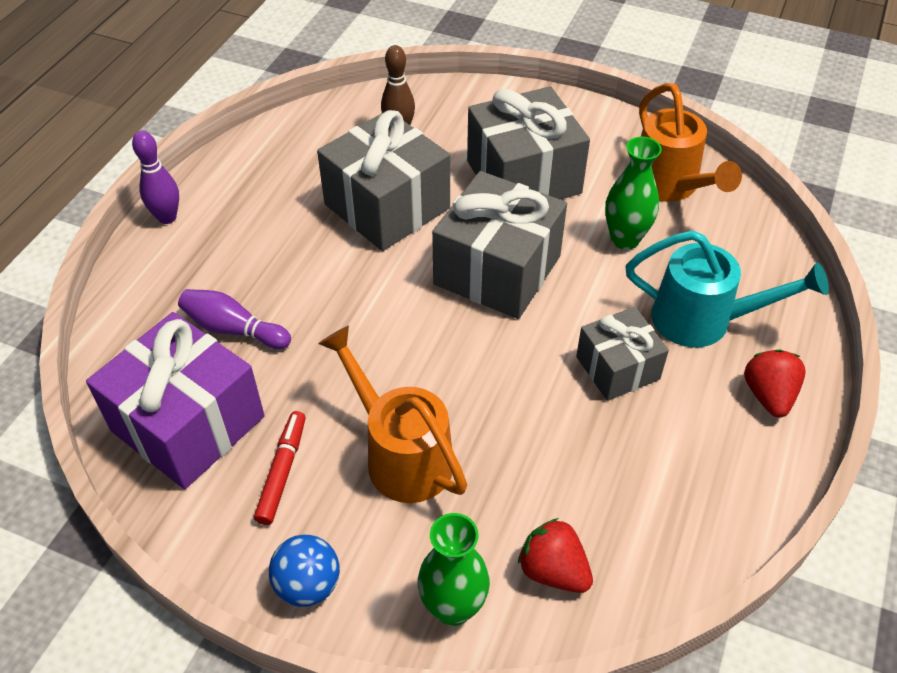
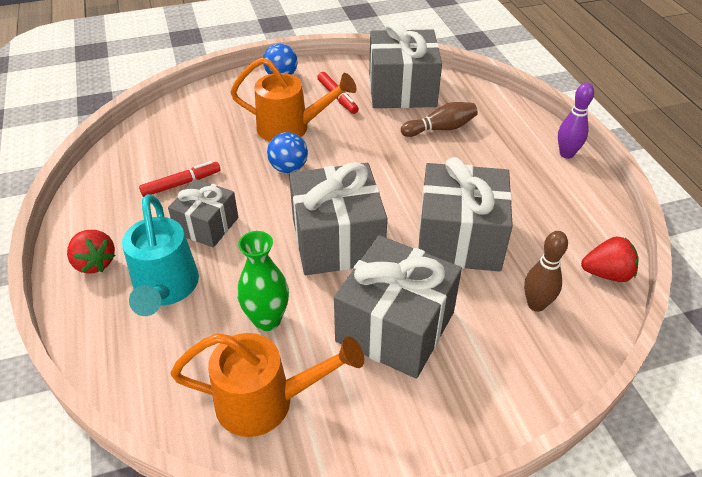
camera: 140 degrees right, 5 degrees down
(188, 423) = (402, 90): purple gift -> grey gift
(233, 329) = (440, 128): purple bowling pin -> brown bowling pin
(453, 607) = (213, 97): green vase -> none
(464, 389) = (288, 168): none -> blue ball
(553, 570) = (177, 127): red strawberry -> red strawberry (606, 274)
(611, 449) = (181, 184): none -> red marker
(669, 186) = (266, 402): orange watering can -> orange watering can turned 150 degrees clockwise
(703, 320) = (165, 289): turquoise watering can -> turquoise watering can turned 75 degrees counterclockwise

